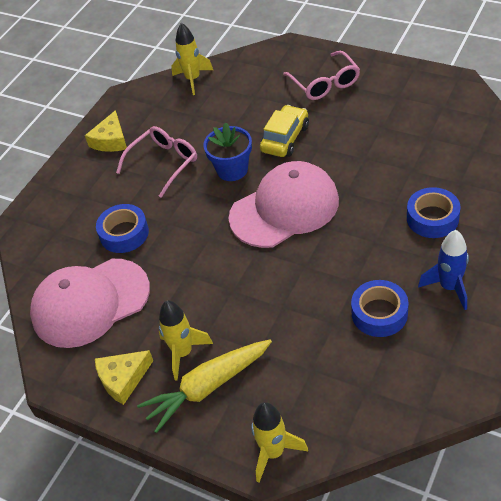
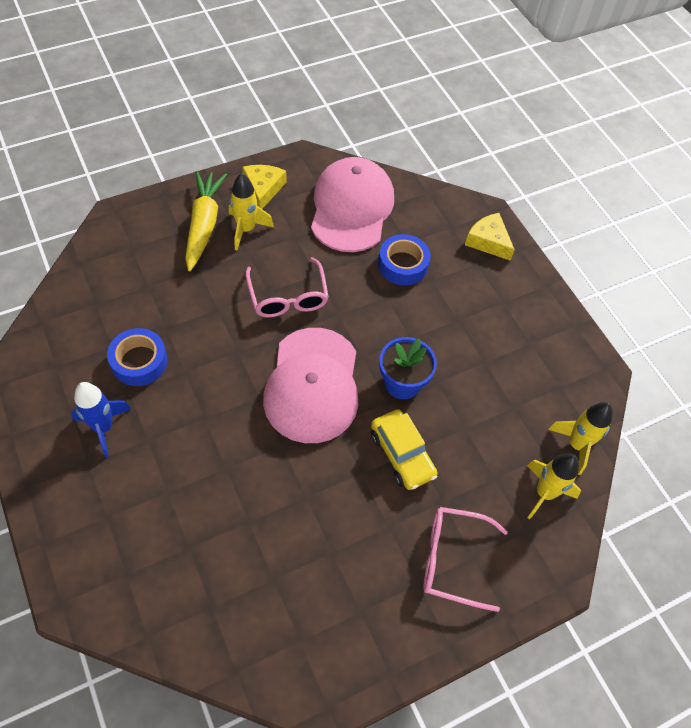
camera: 115 degrees right, 10 degrees up
(111, 140) = (537, 323): yellow cheese -> yellow cheese (488, 241)
(164, 163) = (464, 340): pink glasses -> pink glasses (288, 297)
(273, 452) = (118, 225): yellow rocket -> yellow rocket (544, 493)
(432, 218) = (178, 483): blue tape -> none

